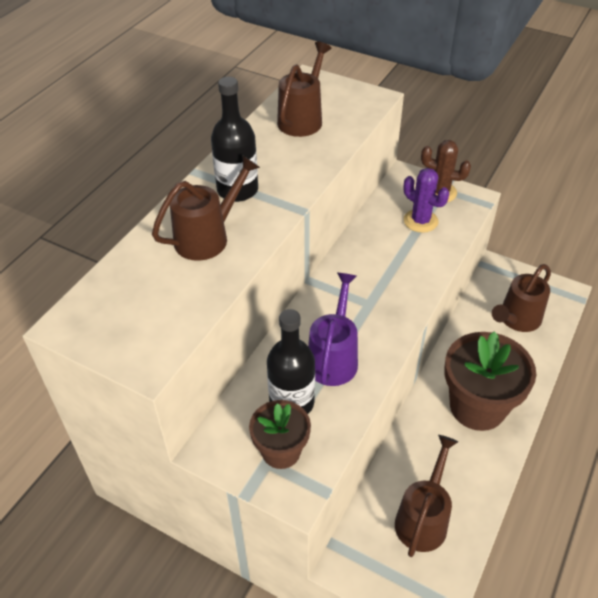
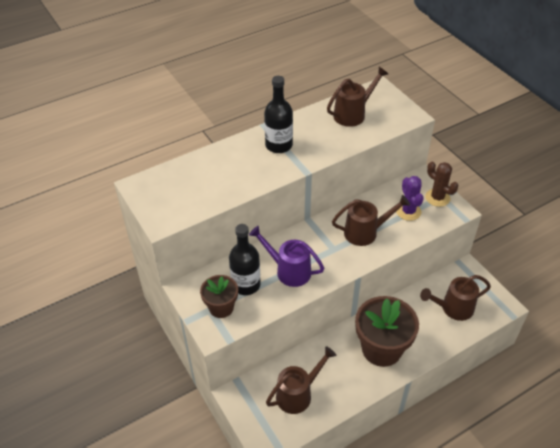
camera: 30 degrees right, 0 degrees up
(208, 237) = (242, 167): brown watering can -> brown watering can (366, 232)
(333, 357) = (288, 270): purple watering can -> purple watering can turned 105 degrees counterclockwise

